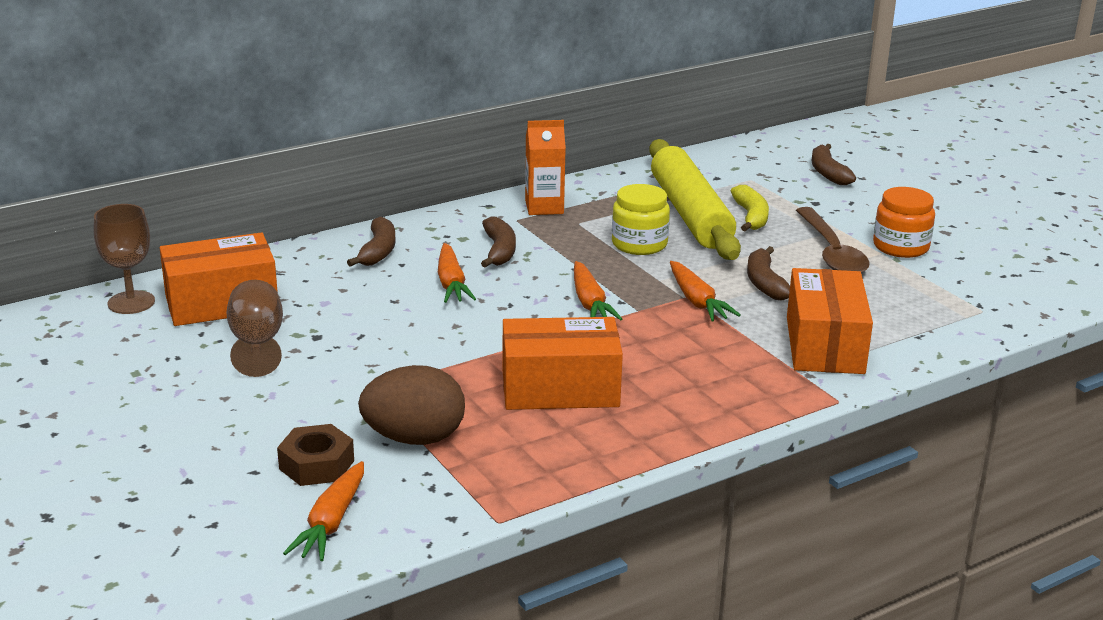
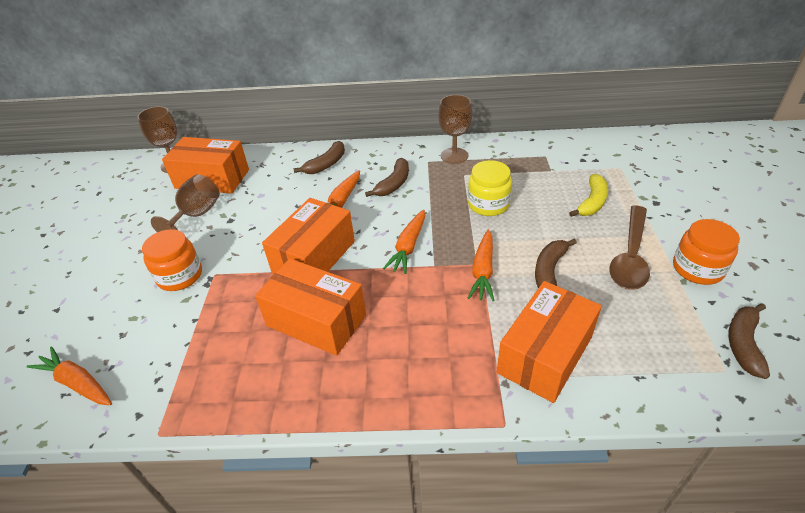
camera: 35 degrees right, 15 degrees up
(316, 465) = (123, 327): brown nut -> none
(325, 403) = (180, 276): none -> orange jar
(331, 522) = (77, 383): orange carrot -> orange carrot turned 75 degrees clockwise
(414, 438) = (192, 328): brown egg -> none
(484, 340) = (314, 257): none -> orange box
(544, 207) = (454, 156): orange carton -> brown goblet
(690, 213) = (548, 187): yellow rolling pin -> none
(828, 173) = (689, 176): brown banana -> brown banana (743, 344)

